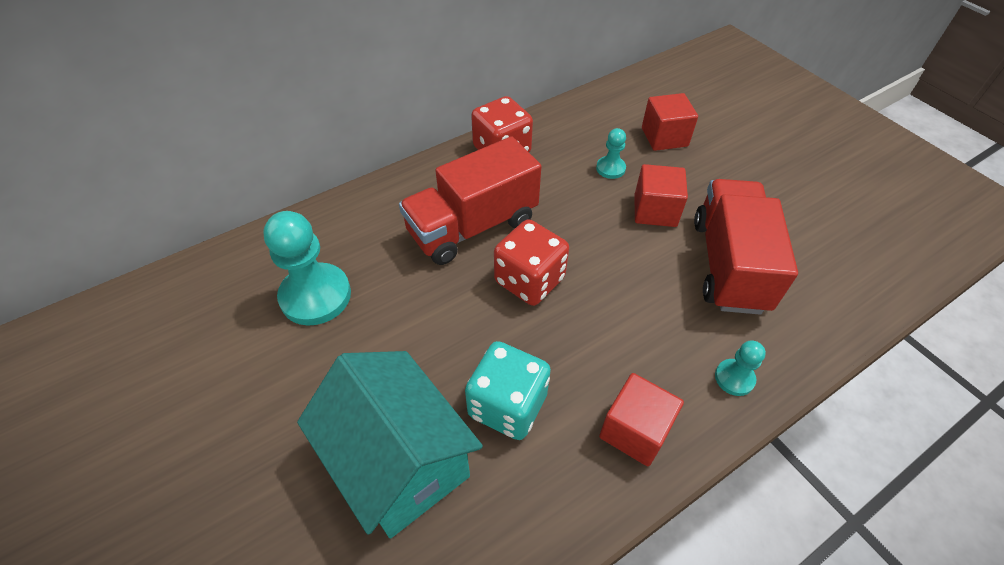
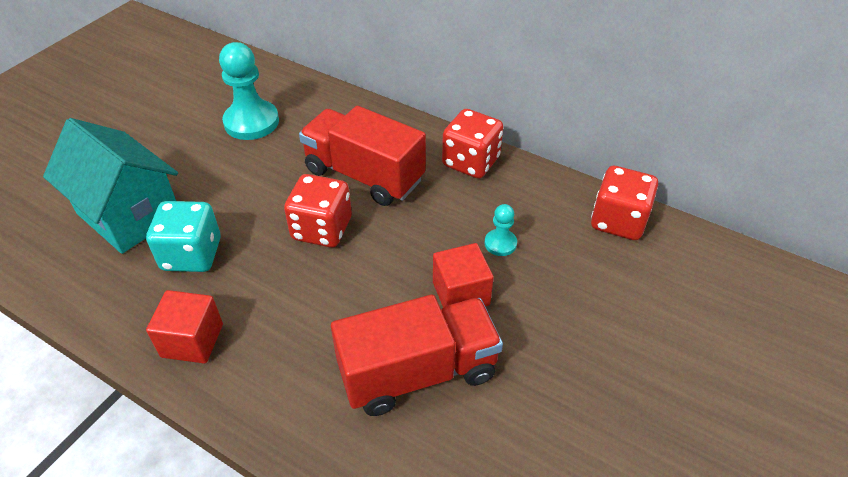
camera: 65 degrees right, 5 degrees down
(400, 462) = (129, 214): turquoise house -> turquoise house turned 75 degrees counterclockwise
(618, 99) = (618, 221): none -> red dice
(664, 137) = (584, 274): red cube -> none
(734, 378) = (272, 403): turquoise pawn -> none

